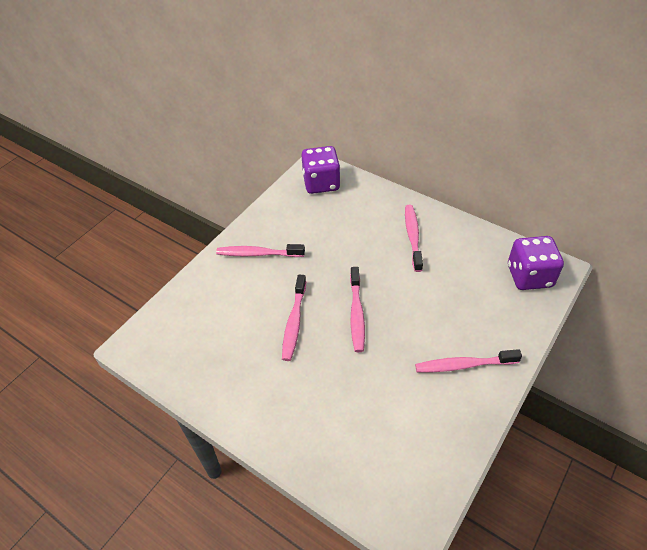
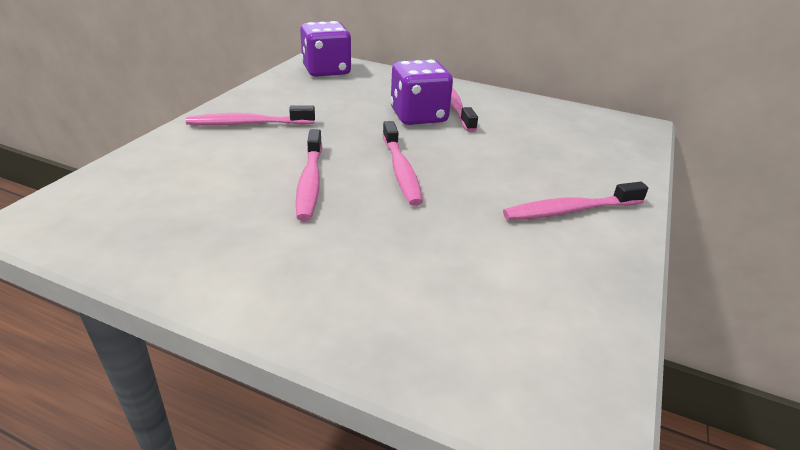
camera: 15 degrees left, 15 degrees down
(529, 276) = (609, 131): purple dice -> purple dice (418, 116)

